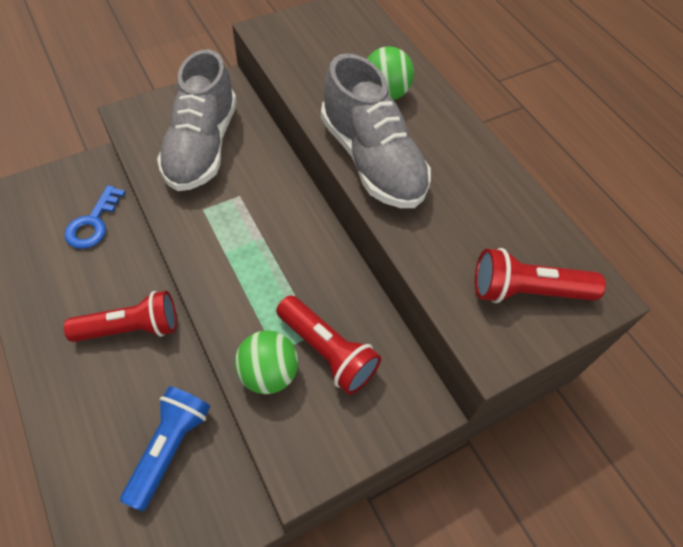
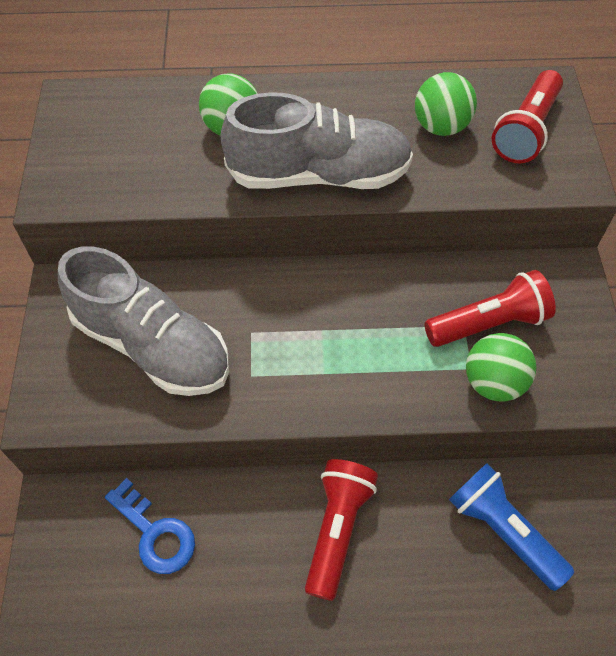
camera: 60 degrees left, 0 degrees up
(482, 223) = (440, 127): none -> green ball

